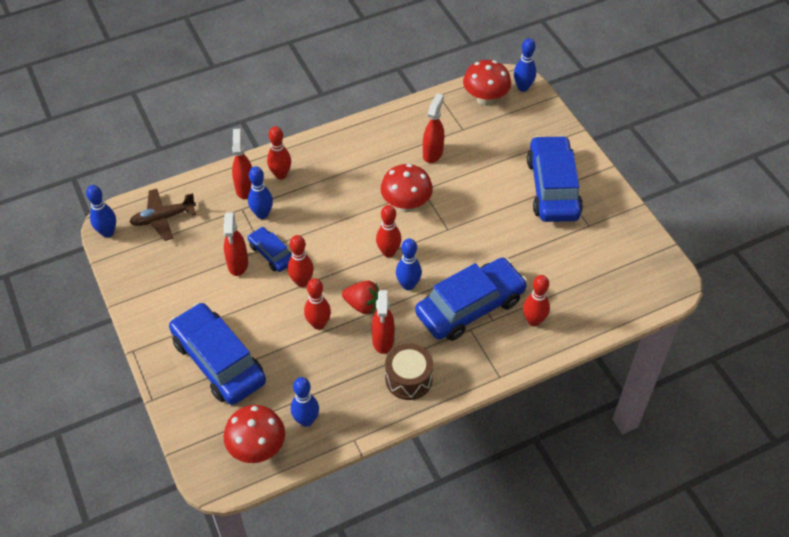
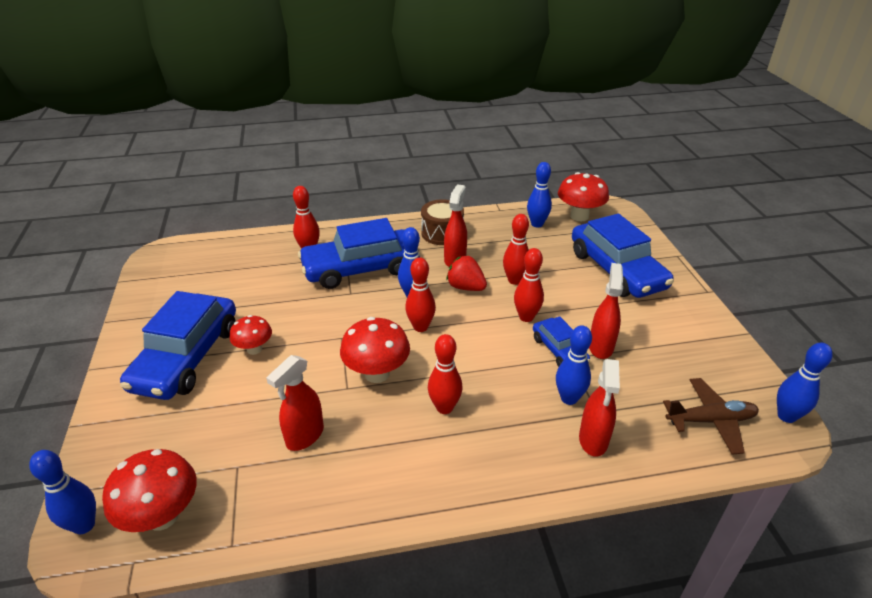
camera: 165 degrees left, 15 degrees down
(281, 175) = (538, 450): red bowling pin -> red bowling pin (444, 407)
(508, 205) = (254, 349): none -> red mushroom

